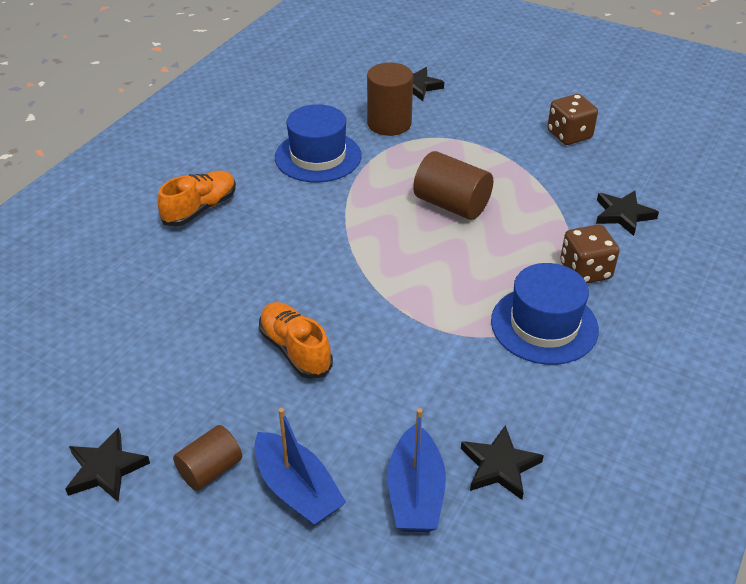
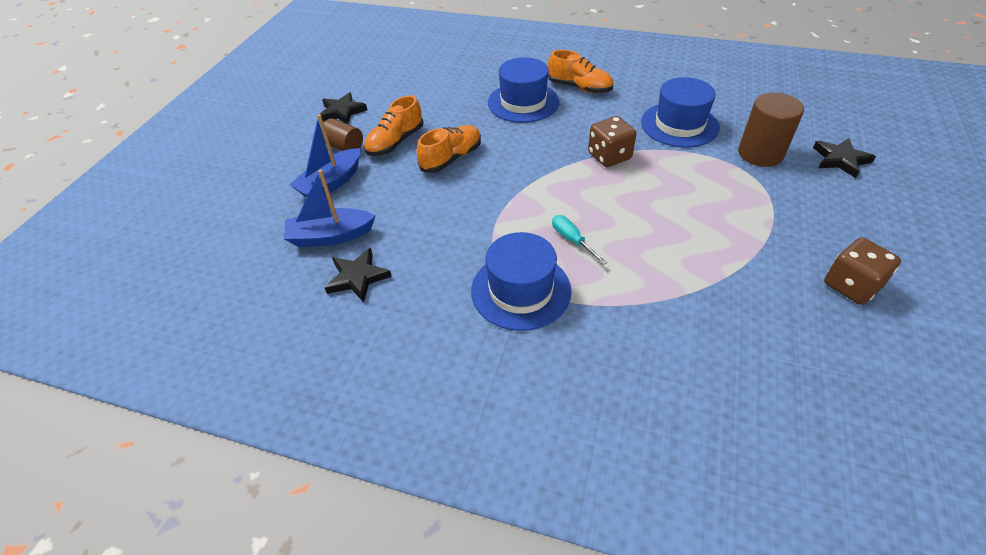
camera: 80 degrees right, 5 degrees up
(203, 263) = (523, 102): none -> blue hat
(229, 406) = (395, 142): none -> orange shoe
(451, 205) = (661, 210): brown cylinder -> none
(479, 274) = (572, 240): none -> turquoise screwdriver
(585, 271) = (610, 316): brown dice -> brown dice (609, 156)
(623, 215) = (724, 344): black star -> none

